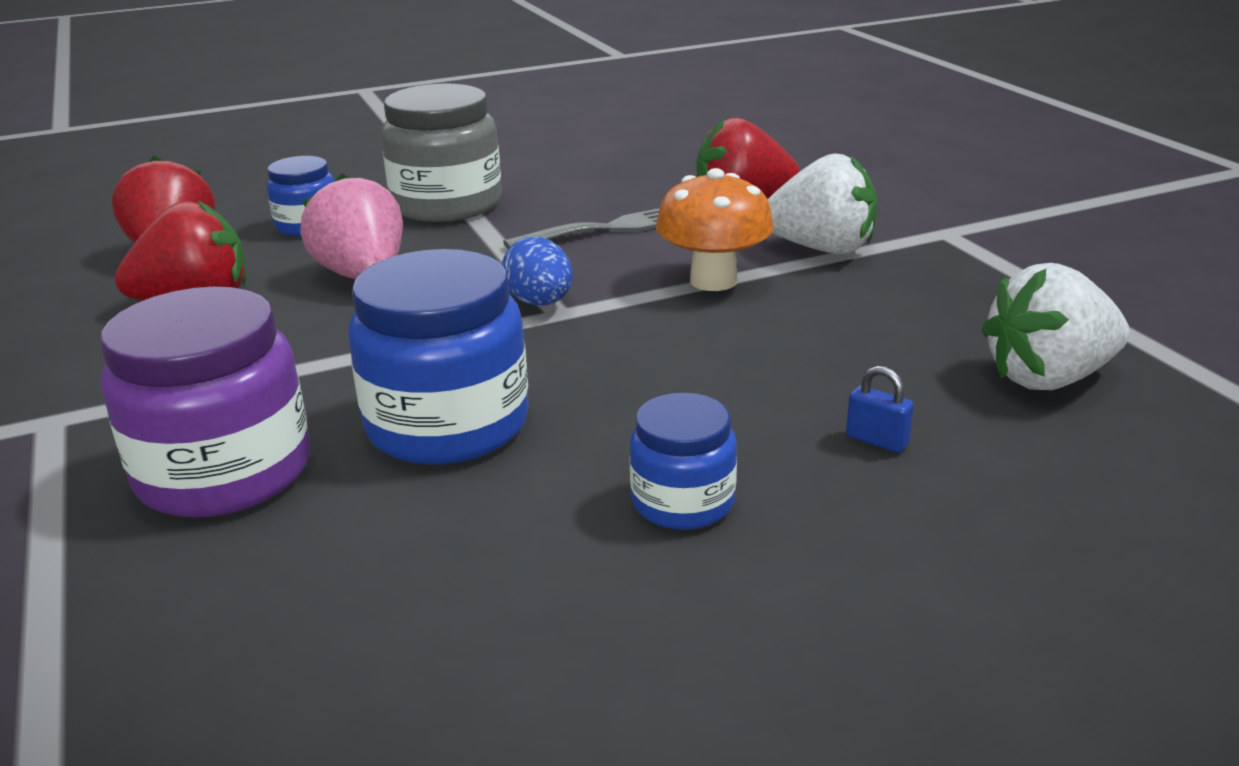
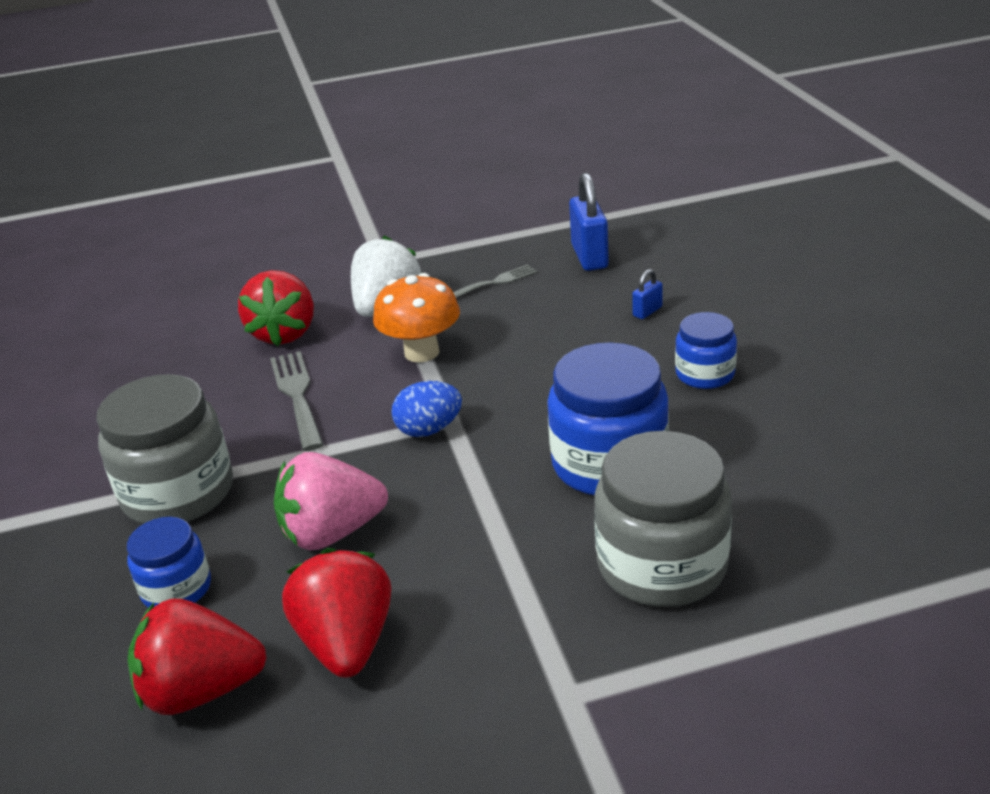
camera: 80 degrees left, 5 degrees up
(224, 472) = (662, 565): purple jar -> grey jar
(920, 309) = (495, 282): none -> grey fork
(1048, 378) = (589, 257): white strawberry -> blue padlock

